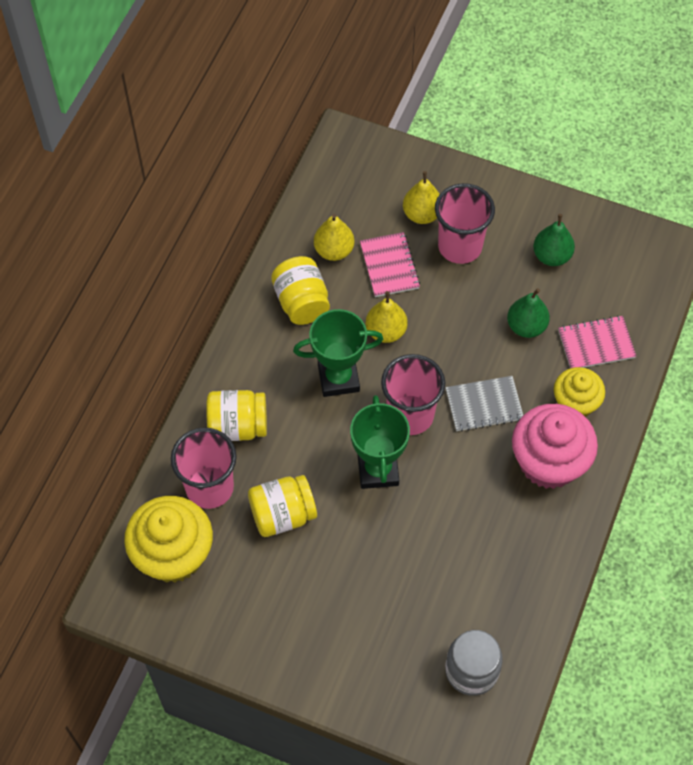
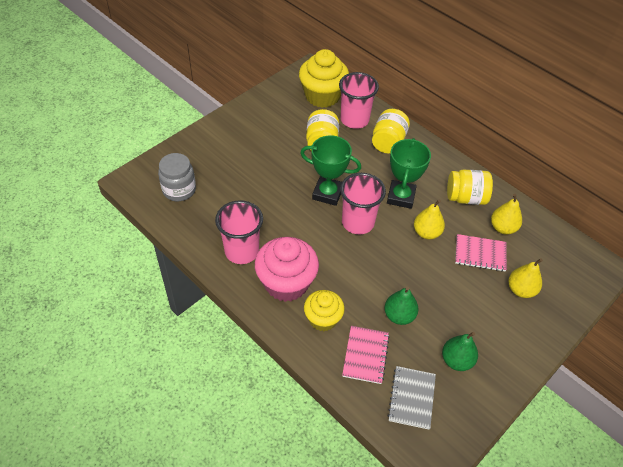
camera: 110 degrees right, 10 degrees down
(460, 246) = (484, 302): pink cup -> pink cup (242, 251)
(484, 405) = (347, 264): grey notebook -> grey notebook (411, 398)

